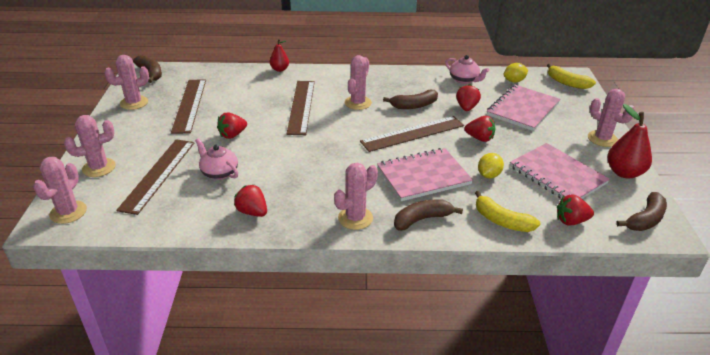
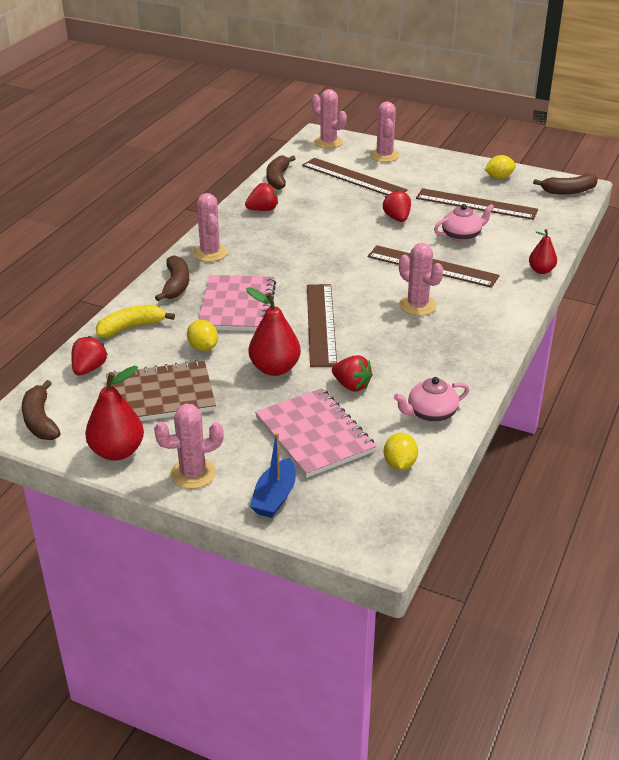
camera: 115 degrees right, 0 degrees up
(134, 103) = (499, 177): pink cactus -> yellow lemon
(219, 172) = (334, 203): pink teapot -> pink teapot (461, 236)
(414, 105) = (384, 345): brown banana -> brown banana (278, 178)
(479, 138) = (274, 368): red strawberry -> red pear
(557, 175) = (160, 395): pink notebook -> brown notebook
(567, 83) = (360, 523): yellow banana -> none
(582, 109) = (274, 497): none -> blue boat

